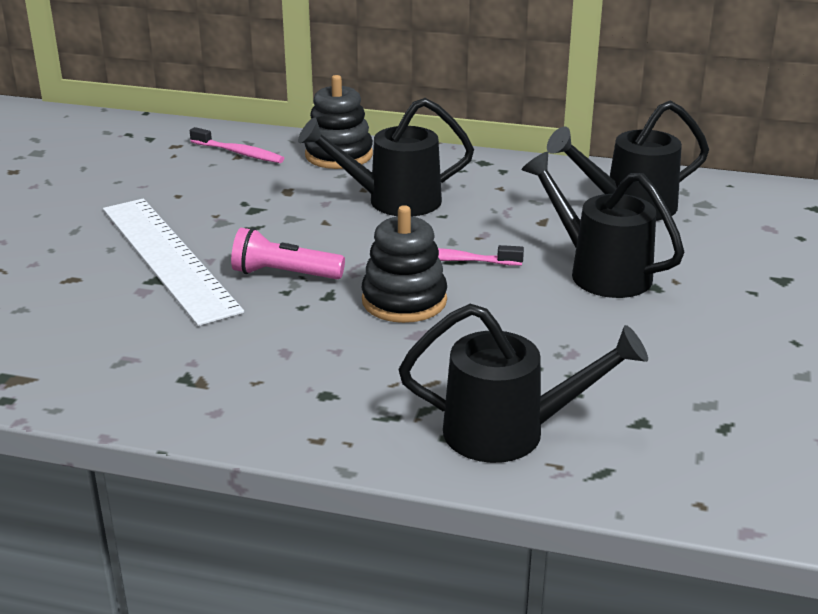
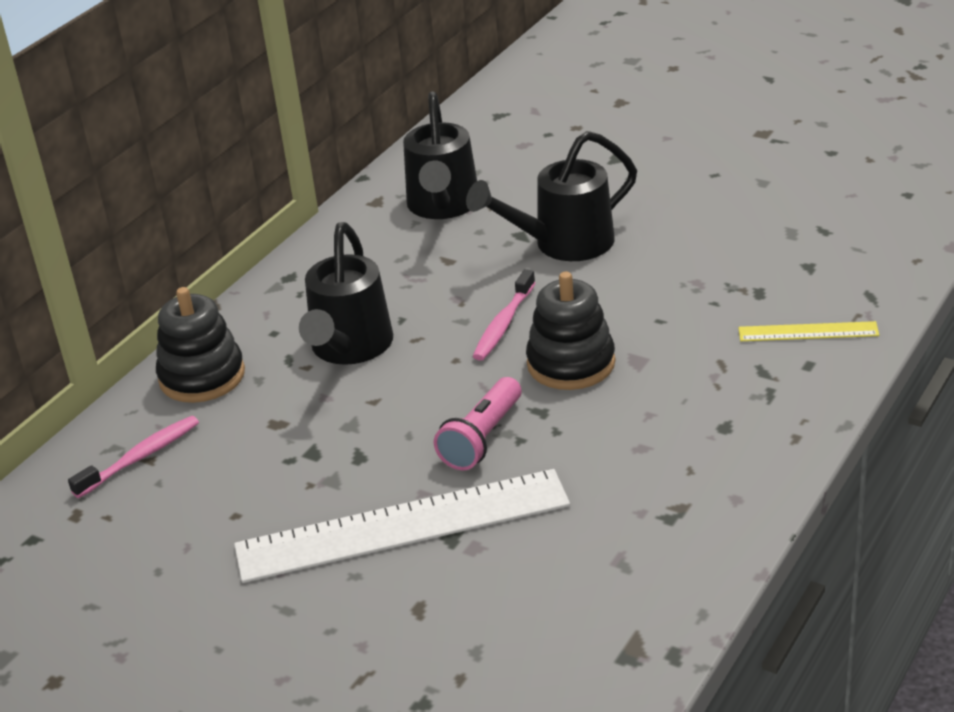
camera: 70 degrees left, 5 degrees up
(509, 432) = (808, 332): black watering can -> yellow ruler

